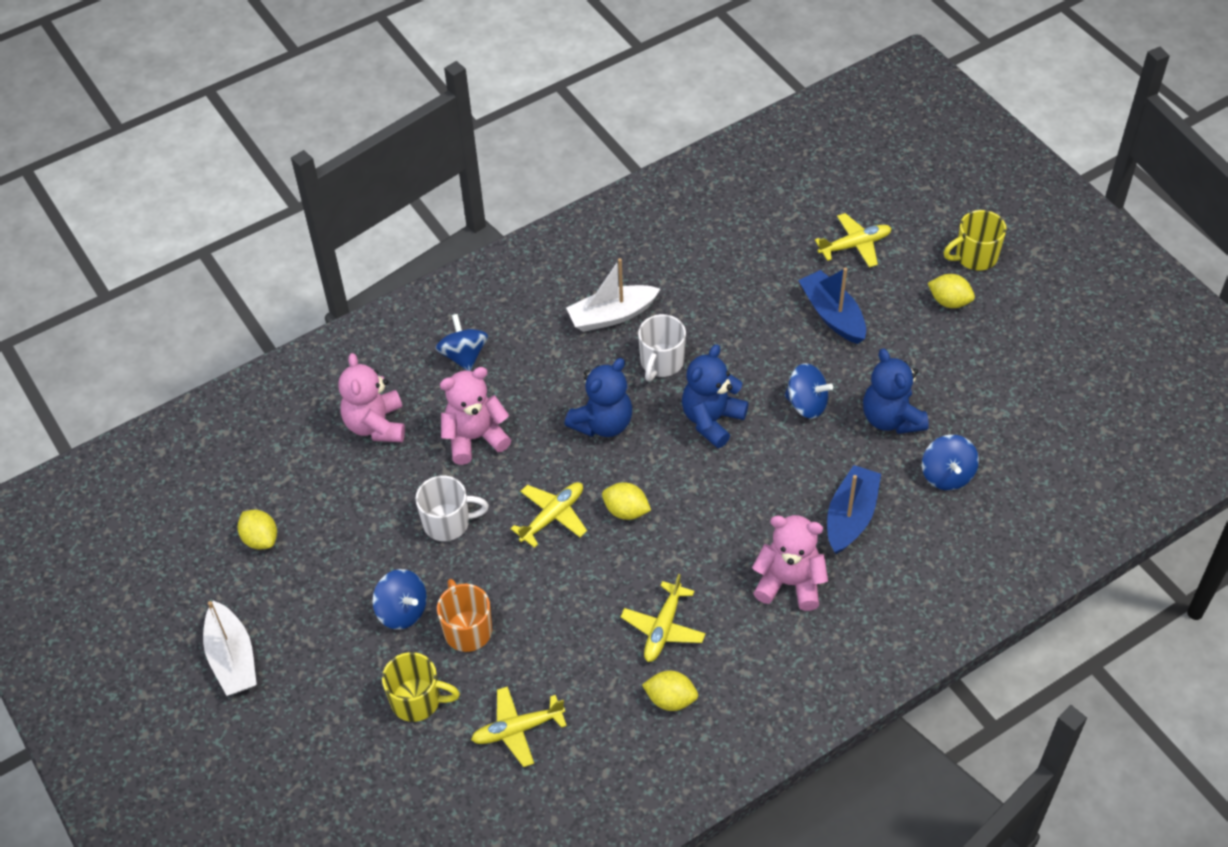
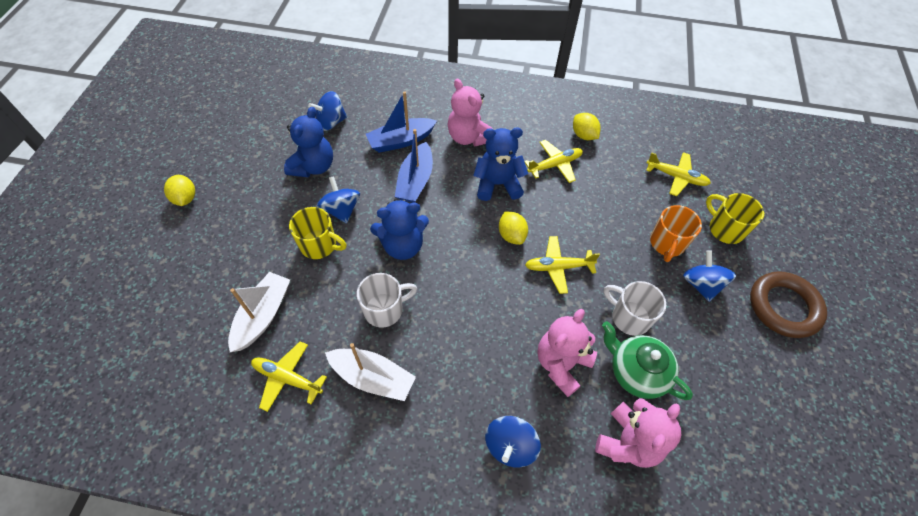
camera: 140 degrees left, 5 degrees up
(232, 658) = (840, 341): white boat -> white boat (263, 316)
(260, 539) = (779, 417): yellow lemon -> none
(306, 652) = (783, 307): none -> brown ring
(407, 481) = (636, 372): none -> green teapot
(475, 438) = (561, 364): pink teddy bear -> pink teddy bear turned 105 degrees clockwise
(603, 423) = (467, 300): blue teddy bear -> blue teddy bear (497, 184)
(832, 315) = (251, 248): blue boat -> blue boat (415, 181)
(855, 245) = (167, 281): yellow plane -> yellow plane (287, 378)
(947, 475) = (331, 122): blue spinning top -> blue spinning top turned 150 degrees counterclockwise
(975, 256) = (128, 211): yellow mug -> yellow mug (319, 245)

